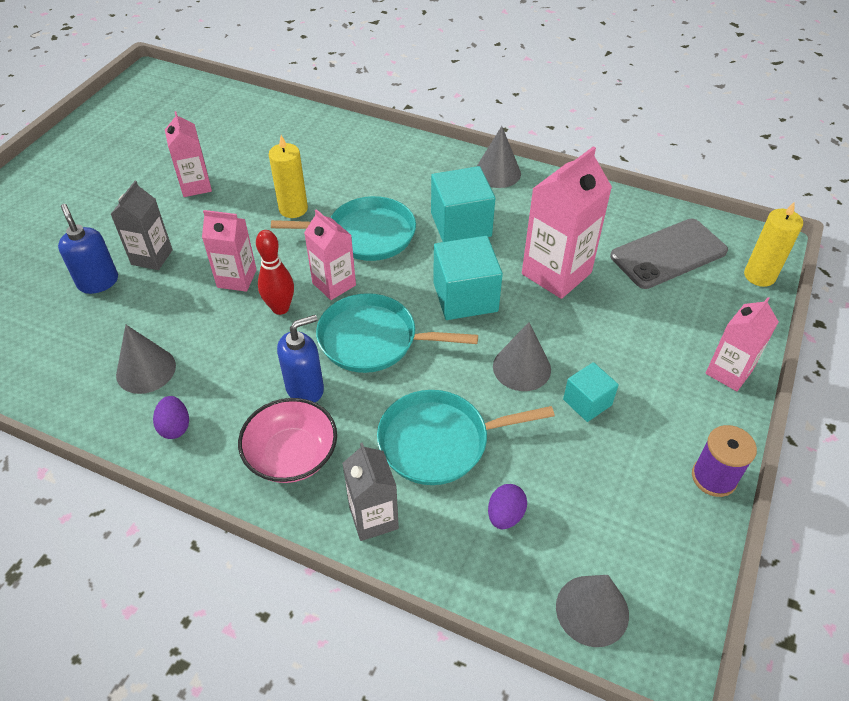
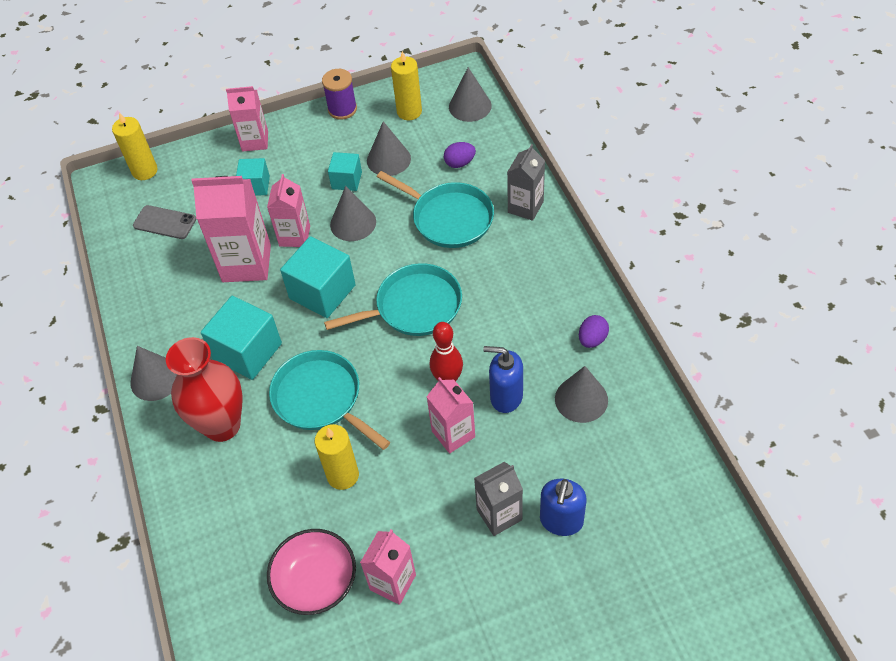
camera: 130 degrees left, 5 degrees up
(292, 455) = (537, 270): pink bowl -> pink bowl (316, 581)
(305, 388) = (490, 305): blue soap dispenser -> blue soap dispenser (506, 397)
(334, 284) = (391, 371): pink carton -> pink carton (294, 236)
(373, 340) = (414, 306): turquoise pan -> turquoise pan turned 75 degrees counterclockwise
(413, 181) = (222, 425): none -> red vase
(581, 457) = (388, 159): none -> grey cone
(645, 537) = (409, 112): none -> yellow candle
(654, 334) = (255, 186): none -> turquoise cube
(668, 254) = (165, 222): grey phone -> grey phone, size x0.60

